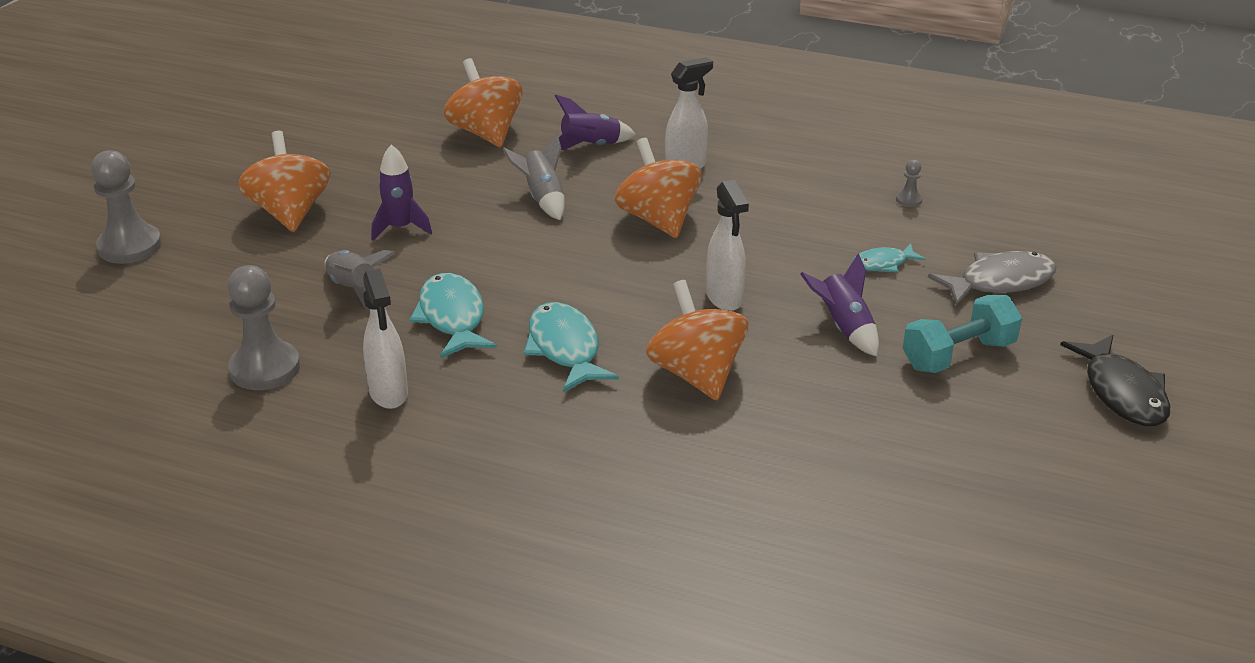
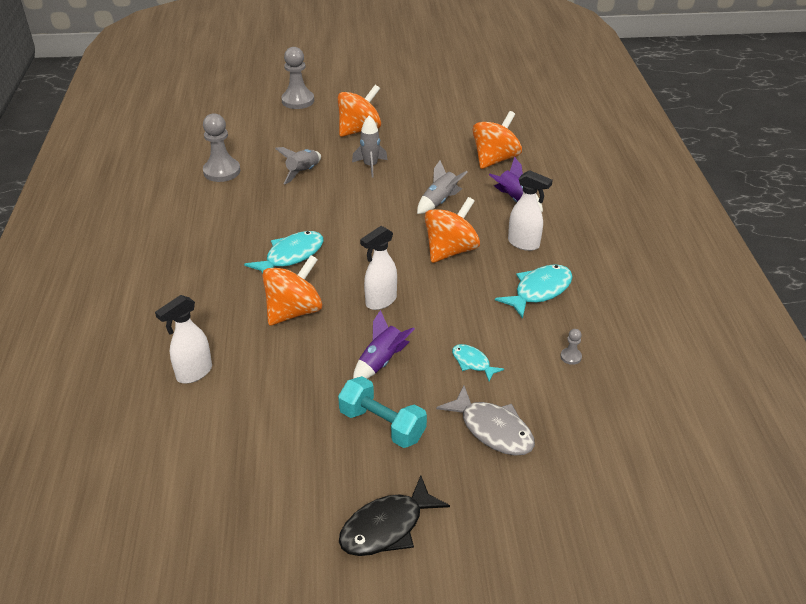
camera: 65 degrees right, 5 degrees up
(389, 394) = (220, 213): white spray bottle -> white spray bottle (194, 373)
(400, 228) = (370, 166): purple rocket -> grey rocket
(452, 318) = (297, 210): turquoise fish -> turquoise fish (539, 291)

